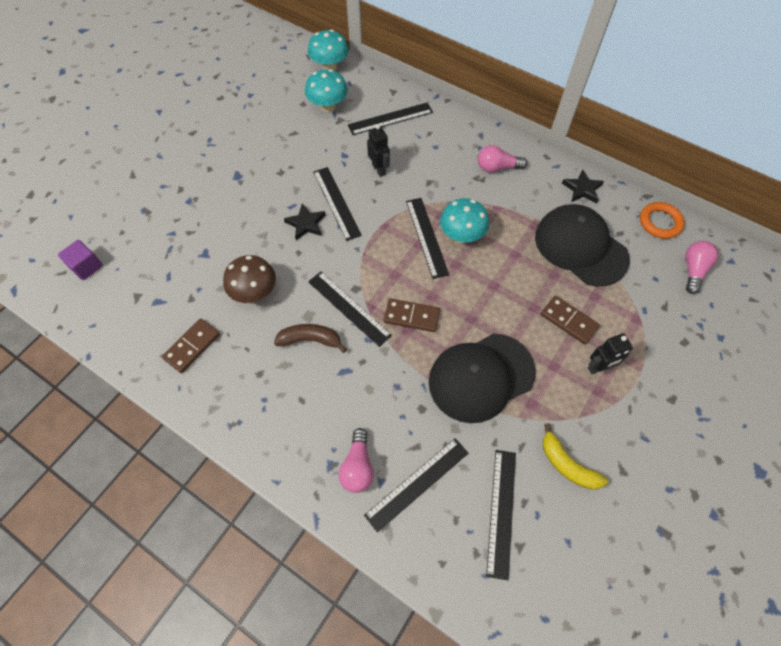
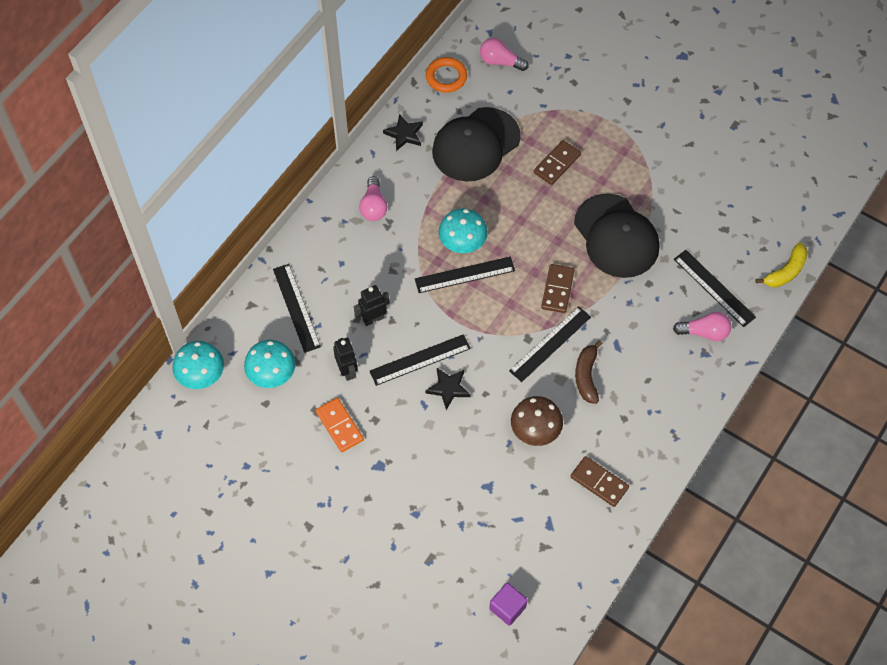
camera: 90 degrees left, 0 degrees up
(277, 149) = (339, 426): none -> orange domino
(501, 512) = (730, 229): black ruler -> none
(567, 465) = (689, 181): yellow banana -> yellow banana (786, 271)
(599, 367) = (601, 147): black robot -> black robot (347, 370)

